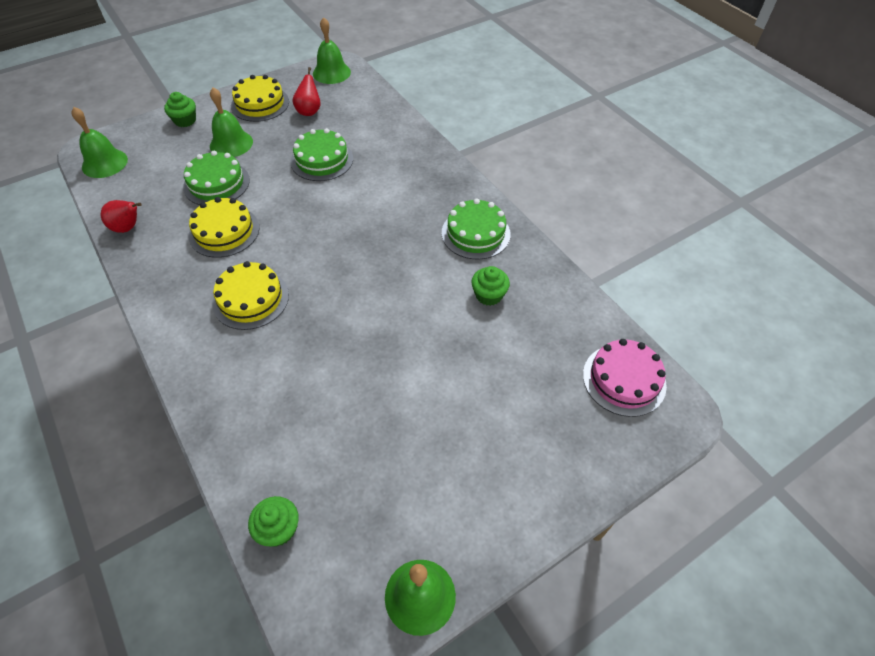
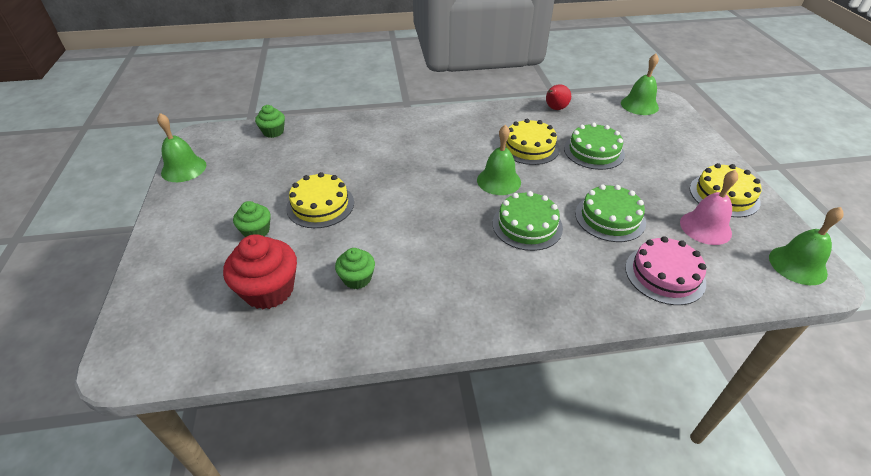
camera: 115 degrees right, 10 degrees down
(185, 120) = (696, 147): green cupcake -> green cupcake (256, 231)
(231, 143) = (652, 167): green bell -> green bell (499, 181)
(251, 299) = (449, 148): yellow cake -> yellow cake (320, 205)
(309, 111) = (705, 227): red pear -> pink bell
(476, 233) = (442, 300): green cake -> green cake (527, 225)
(542, 352) = (269, 290): none -> red cupcake
(624, 379) = (191, 337): pink cake -> pink cake (664, 274)

